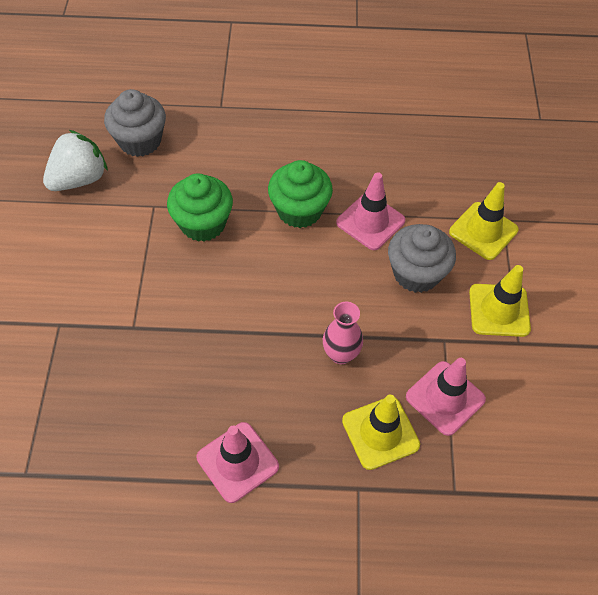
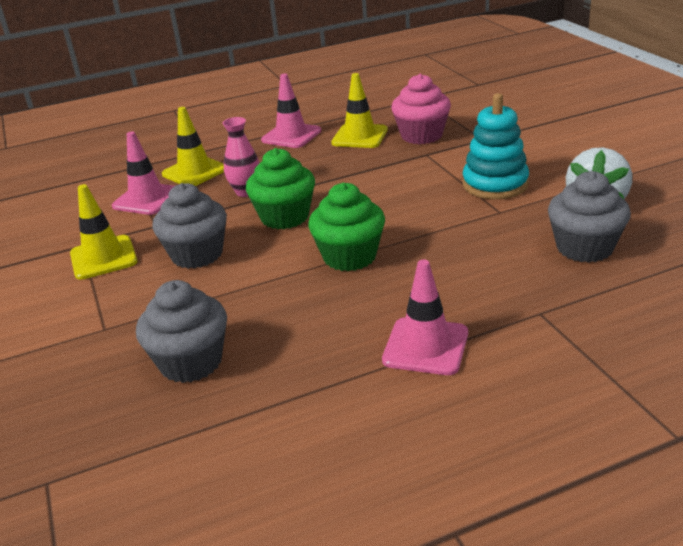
camera: 160 degrees right, 25 degrees down
(106, 369) = (421, 135): none -> pink cupcake
(123, 242) = (495, 184): none -> turquoise stacking toy
(203, 223) = (438, 216): green cupcake -> green cupcake (285, 217)
(370, 221) = (265, 274): pink traffic cone -> pink traffic cone (425, 346)
(447, 162) = (191, 362): none -> grey cupcake
(483, 231) = (128, 310): yellow traffic cone -> yellow traffic cone (360, 136)

